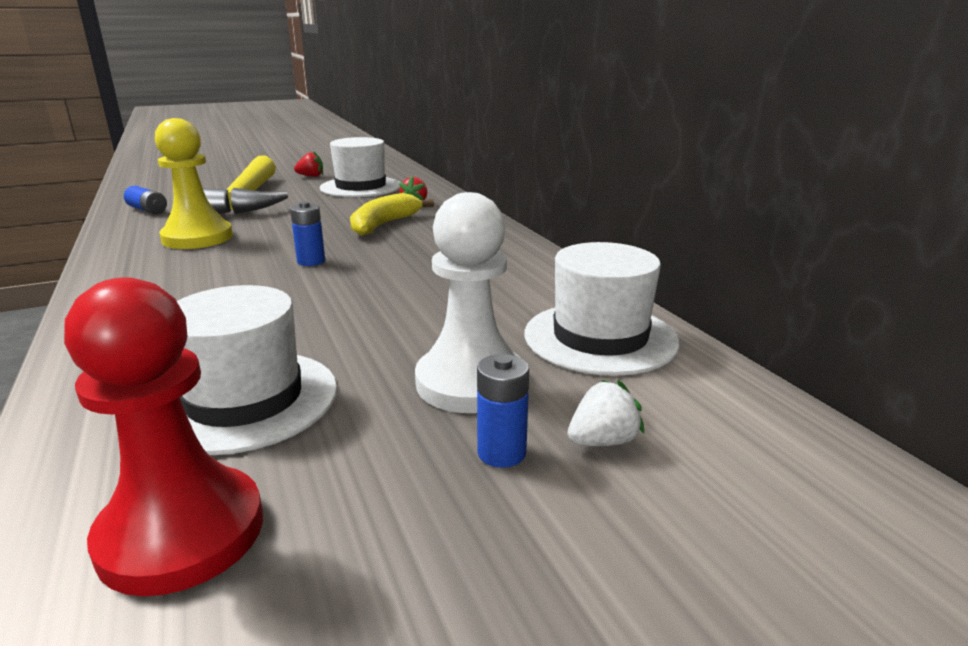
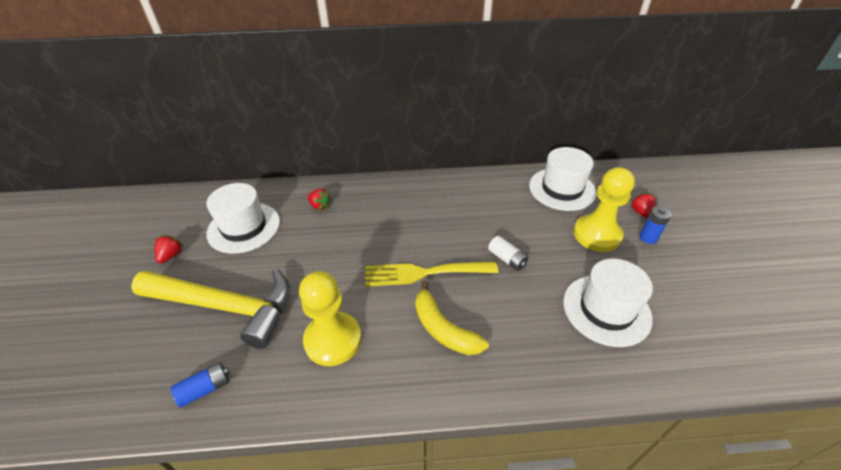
camera: 70 degrees left, 20 degrees up
(182, 532) = (699, 327): red pawn -> none
(311, 261) = (424, 273): blue battery -> yellow fork
(358, 306) = (507, 259): none -> white battery
(384, 225) = (362, 229): yellow banana -> yellow banana (443, 329)
(470, 382) = (597, 234): white pawn -> yellow pawn
(602, 441) = (641, 212): white strawberry -> red strawberry

